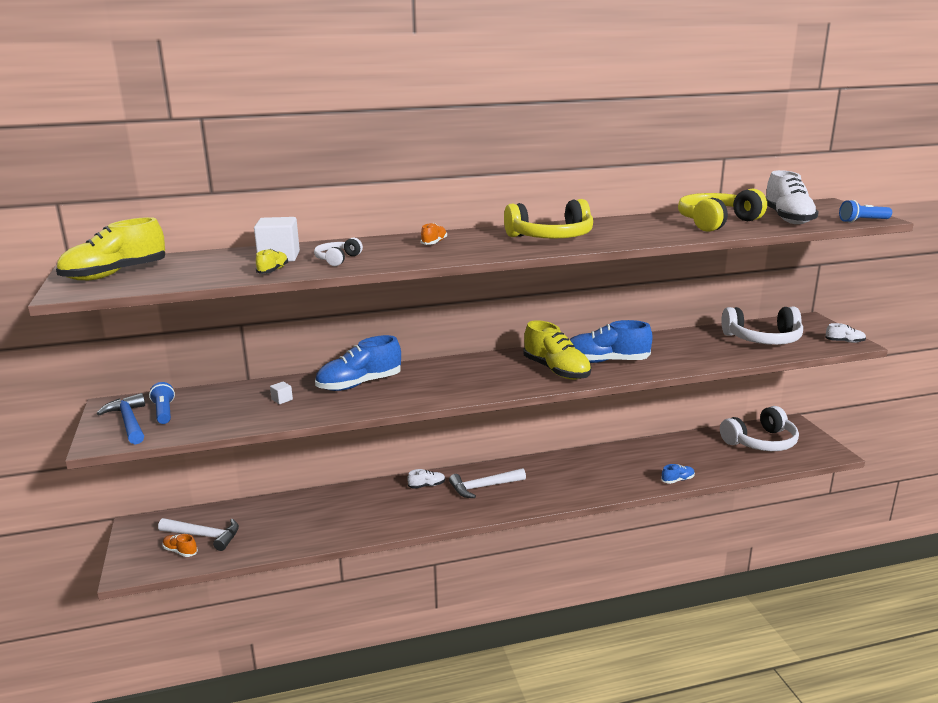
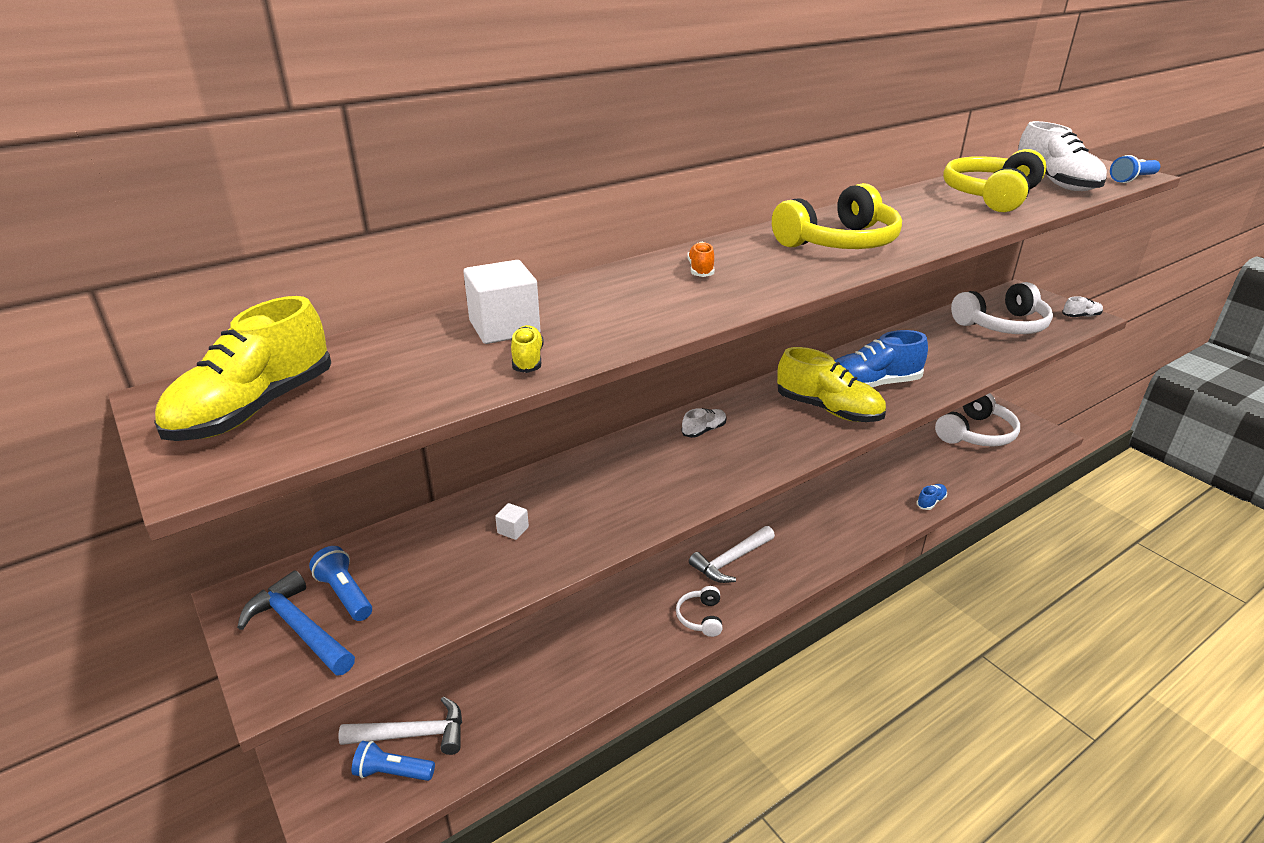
camera: 20 degrees left, 10 degrees up
(180, 551) = (393, 772): orange shoe -> blue flashlight
(337, 259) = (601, 321): white headphones -> white headphones (700, 617)
(359, 384) = (601, 479): blue shoe -> none
(427, 485) = (662, 574): white shoe -> white shoe (704, 430)

